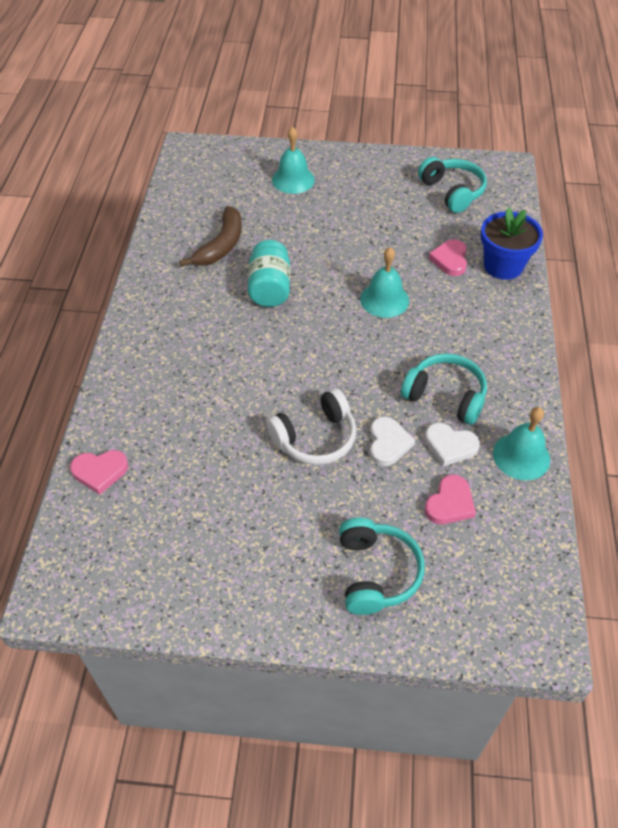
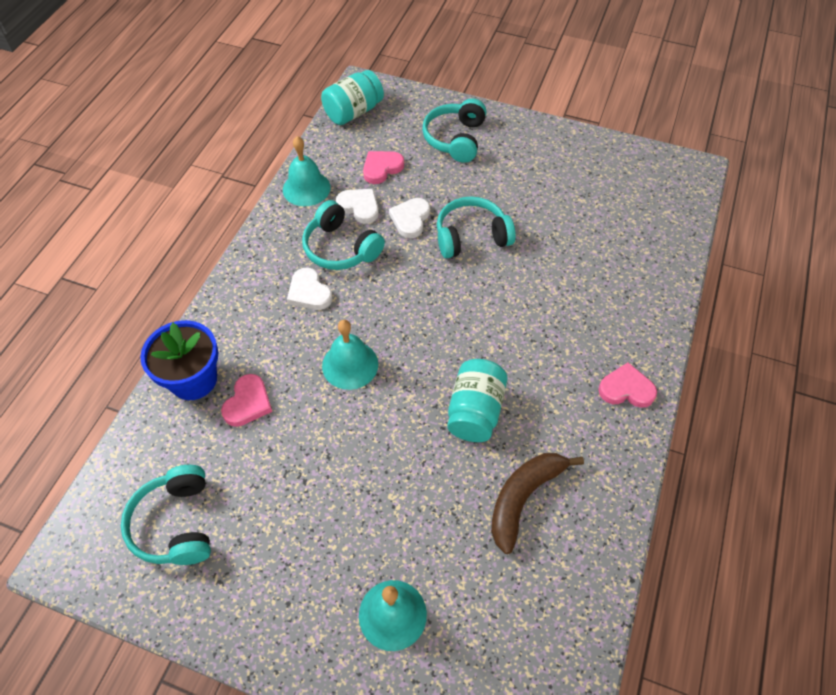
camera: 165 degrees left, 5 degrees up
(100, 472) = (664, 247): pink heart -> pink heart (626, 389)
(315, 438) = (471, 236): white headphones -> turquoise headphones
(451, 348) = (309, 292): none -> white heart
(530, 587) = (353, 112): none -> turquoise jar

